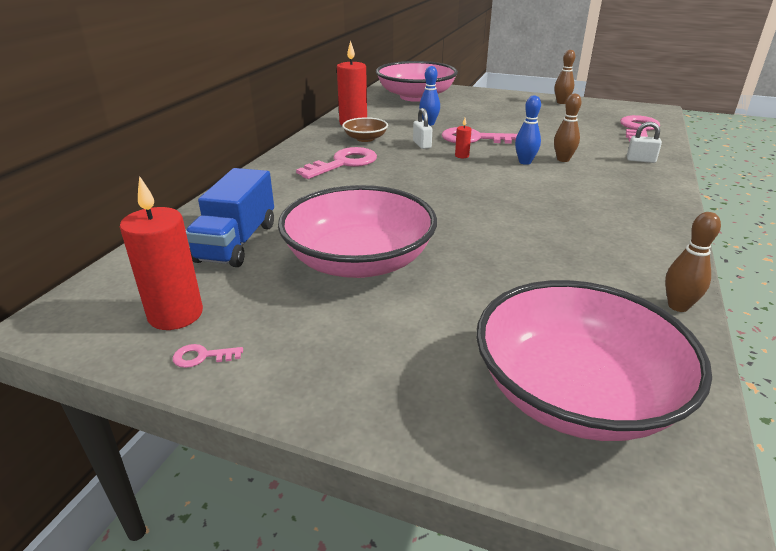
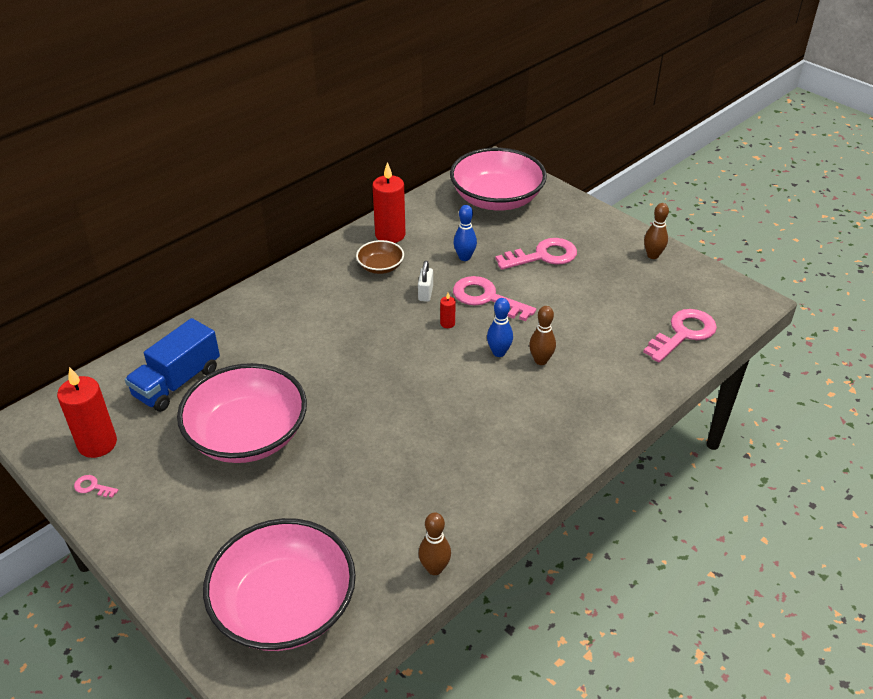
camera: 25 degrees right, 10 degrees up
(343, 163) = (330, 302): pink key -> pink key (543, 256)
(640, 160) = (620, 387): white padlock -> none

